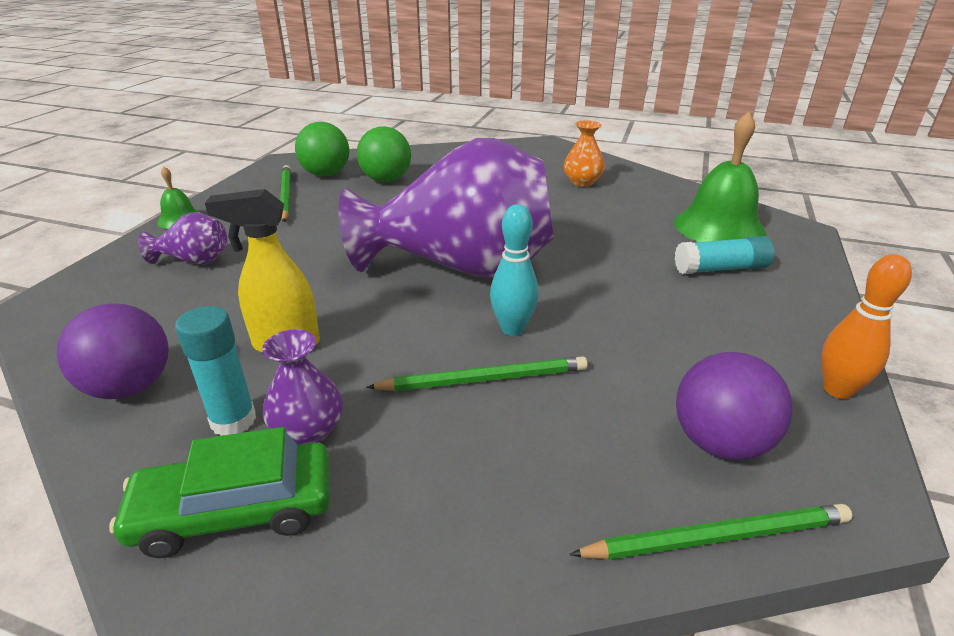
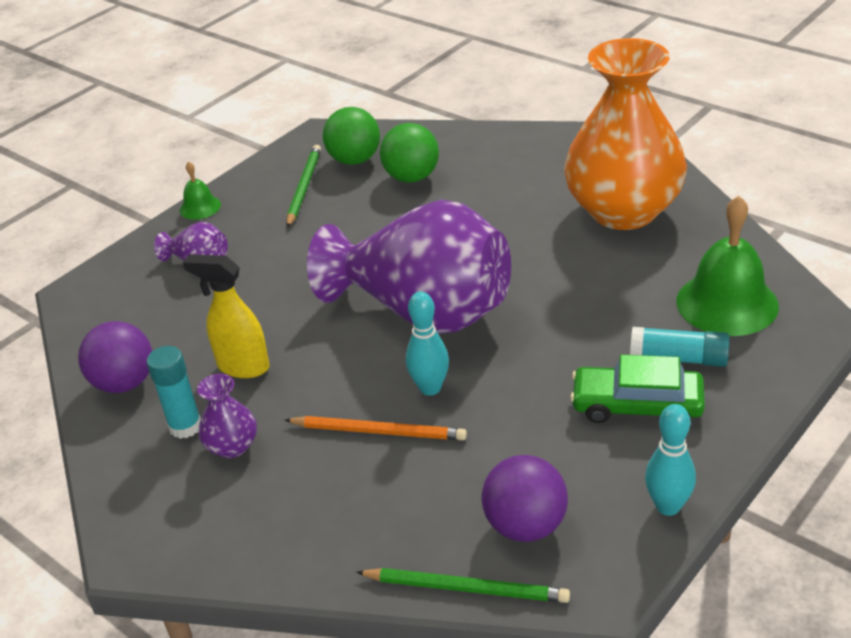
camera: 25 degrees right, 5 degrees up
(235, 510) = (168, 492): green car -> green car (637, 405)
(484, 379) = (379, 431): green pencil -> orange pencil
(582, 182) = (623, 211): orange vase -> orange vase, size x2.50
(837, 390) = (668, 506): orange bowling pin -> turquoise bowling pin

